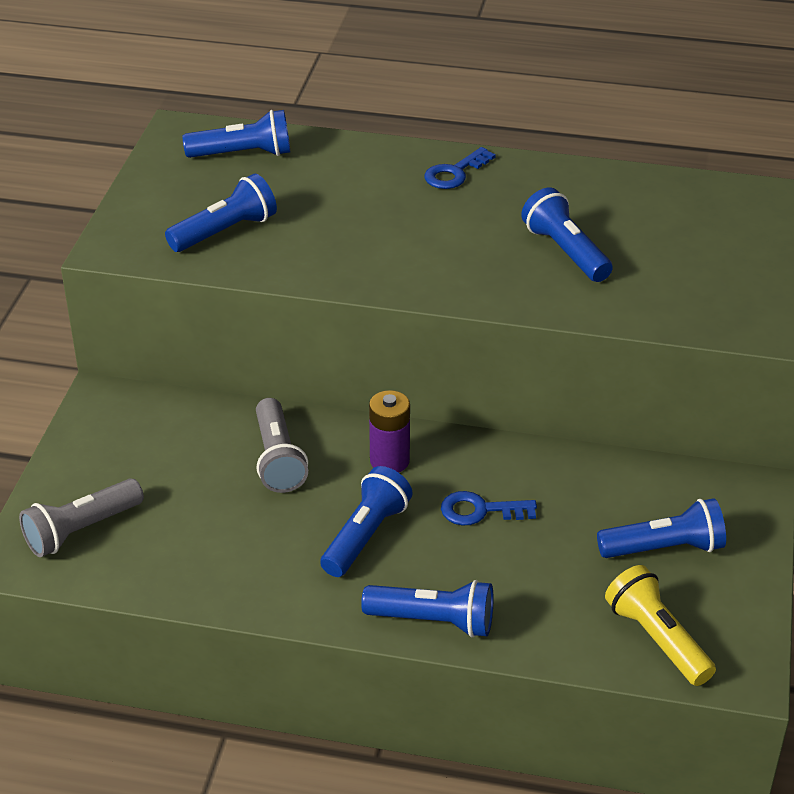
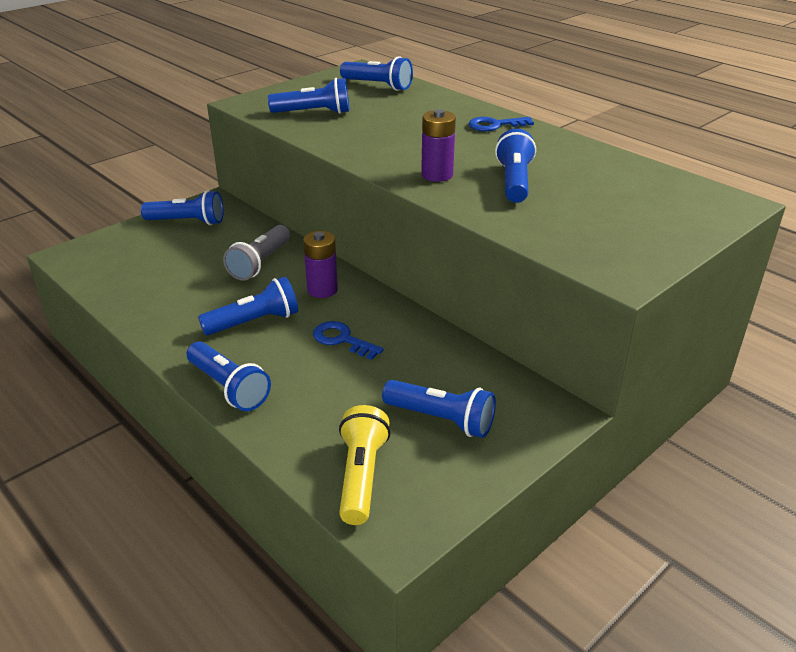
camera: 35 degrees right, 5 degrees down
(81, 530) = (114, 254): grey flashlight -> none
(111, 442) = (187, 222): none -> blue flashlight
(480, 274) = (437, 175): none -> purple battery

